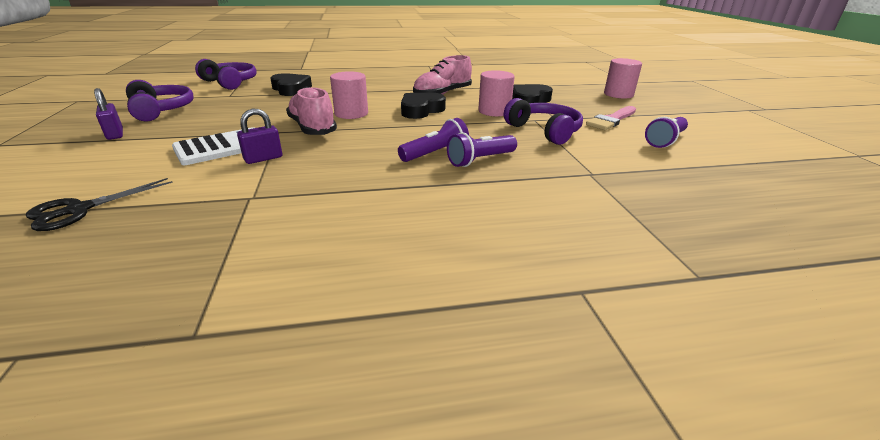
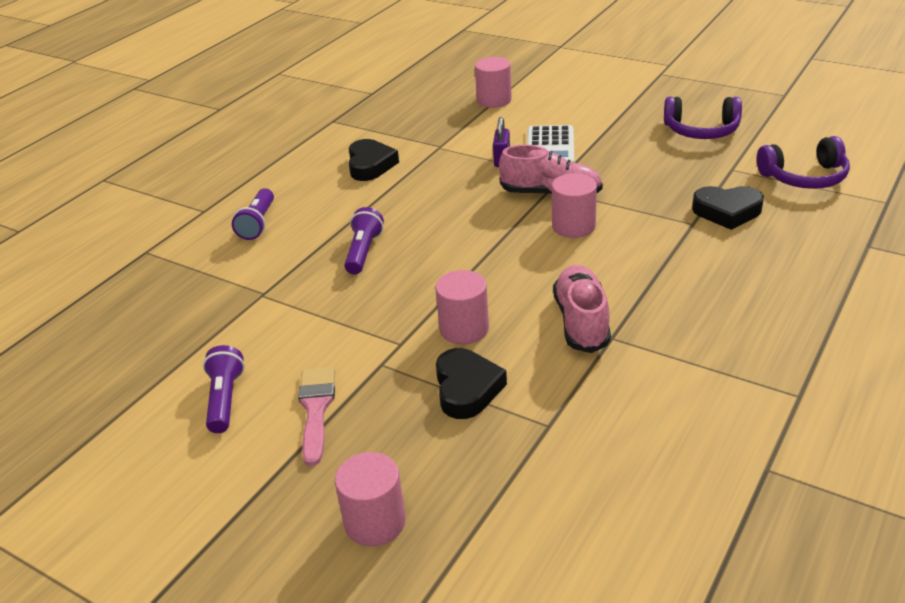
camera: 135 degrees right, 5 degrees up
(79, 210) = (494, 100): black scissors -> pink cylinder
(115, 134) = (639, 110): purple padlock -> none
(421, 110) = (532, 275): black heart -> black heart (370, 165)
(435, 154) = (406, 235): purple flashlight -> purple flashlight (258, 223)
(544, 131) = (364, 328): purple headphones -> none

